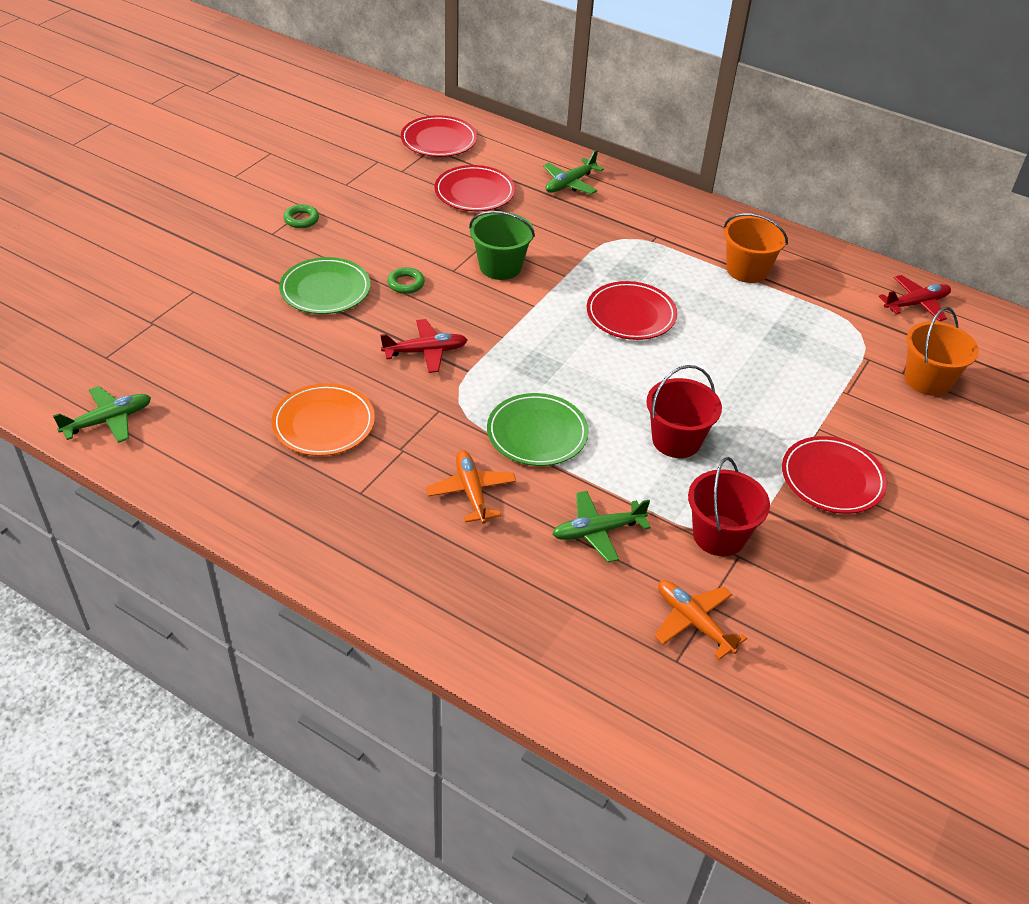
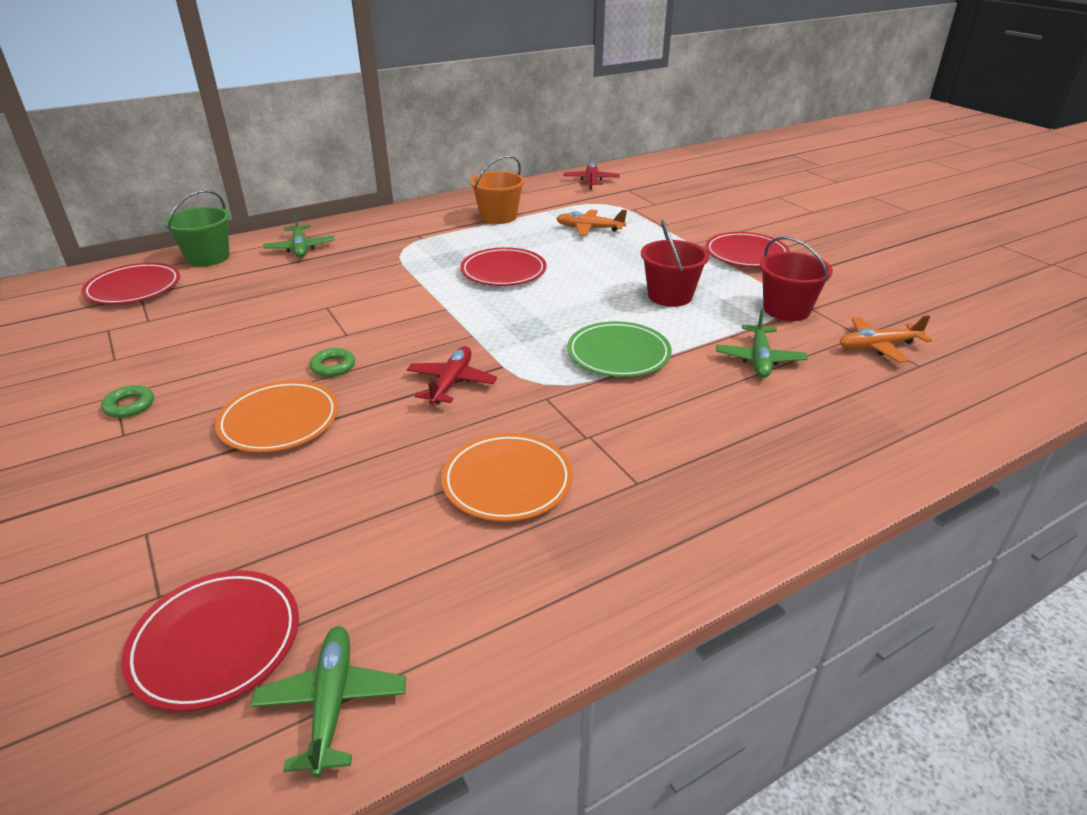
camera: 60 degrees left, 10 degrees down
(325, 290) = (279, 421): green plate -> orange plate
(471, 492) = (675, 410): orange plane -> orange plane (589, 229)
(474, 192) = (245, 292): red plate -> red plate (216, 642)
(500, 266) = (371, 309): green bucket -> green bucket (208, 257)
(927, 380) = (668, 199): orange bucket -> none

